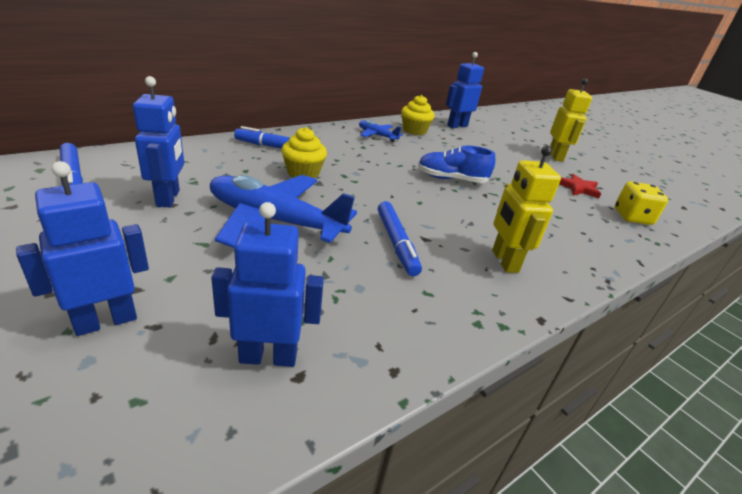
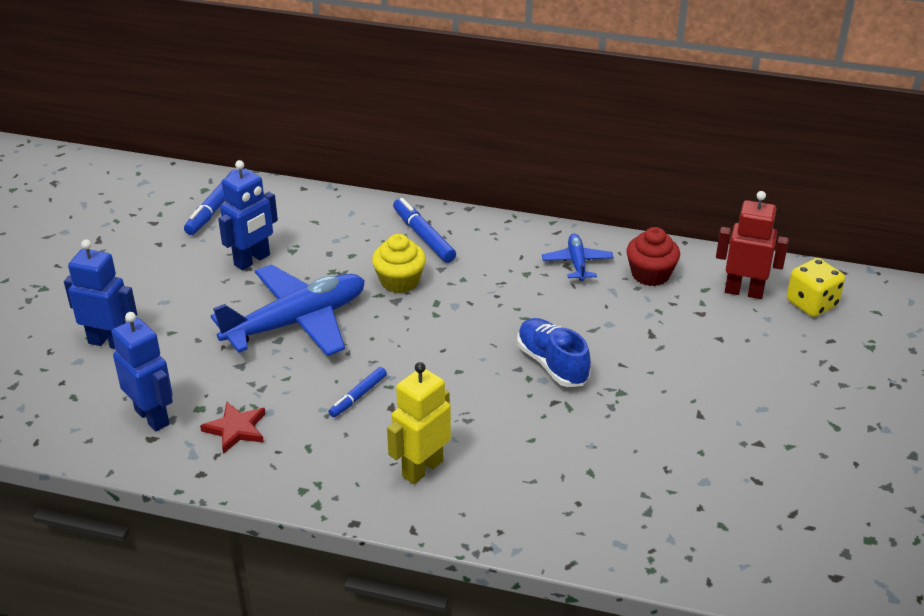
camera: 55 degrees right, 5 degrees up
(275, 221) = (297, 322): blue plane -> blue plane turned 75 degrees clockwise
(396, 243) = (358, 396): blue marker -> blue marker, size x0.64
(414, 130) = (650, 274): yellow cupcake -> red cupcake
(457, 126) = (744, 291): blue robot -> red robot
(555, 156) = (803, 409): yellow robot -> none
(578, 188) = (715, 463): red star -> red star (236, 429)
(632, 217) = (698, 532): yellow dice -> yellow dice (811, 303)

